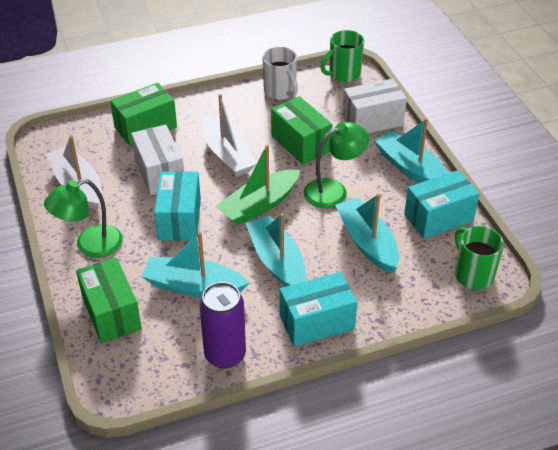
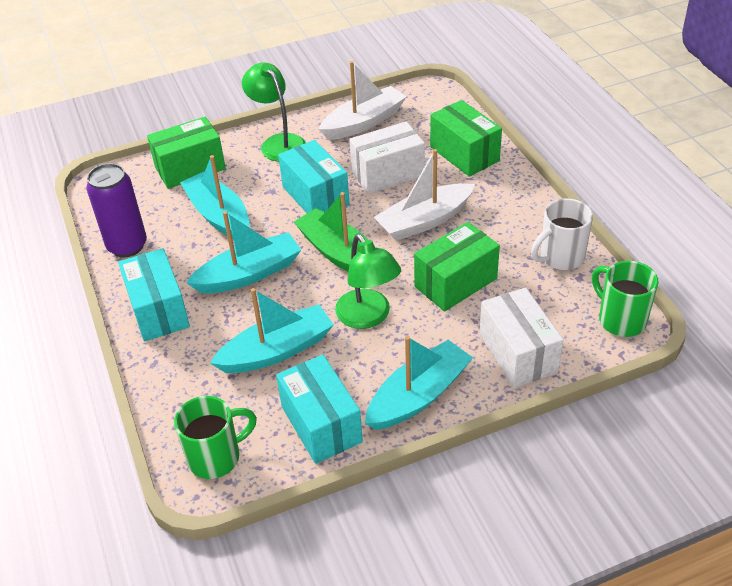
camera: 90 degrees right, 0 degrees up
(179, 219) = (315, 196): turquoise box -> turquoise box turned 60 degrees clockwise
(193, 286) = (219, 216): turquoise boat -> turquoise boat turned 45 degrees counterclockwise

